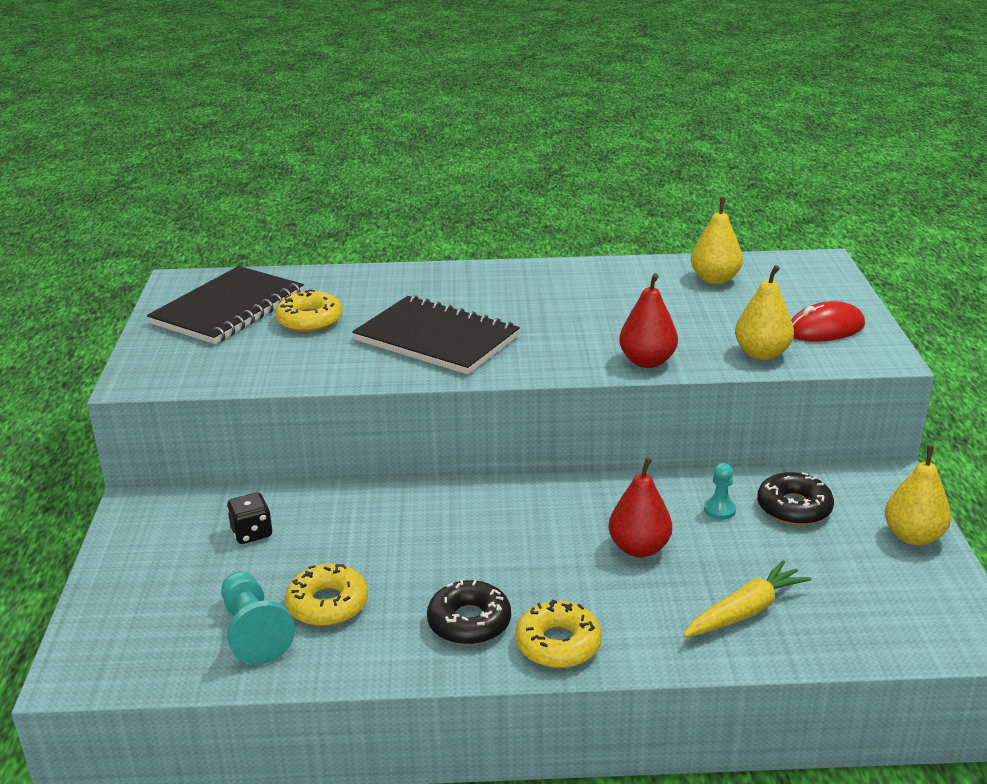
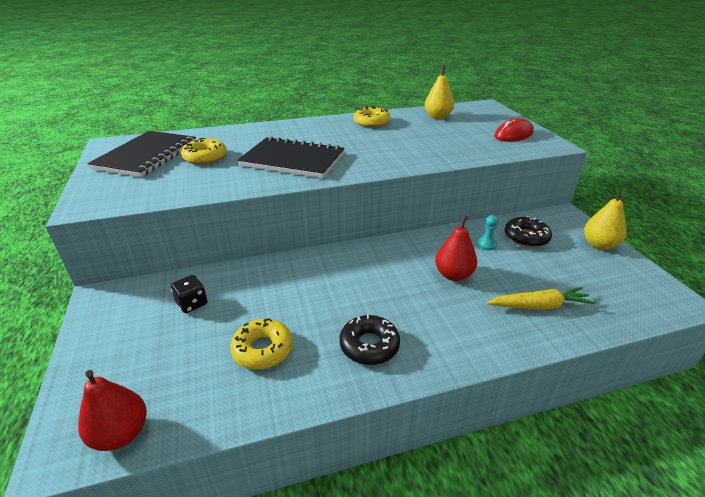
camera: 15 degrees left, 5 degrees up
(254, 632) = (211, 383): turquoise pawn -> none
(558, 644) = (436, 351): yellow donut -> yellow donut (372, 122)
(647, 361) = (428, 160): red pear -> red pear (121, 434)
(745, 611) = (539, 306): yellow carrot -> yellow carrot turned 45 degrees clockwise
(761, 354) = (489, 150): yellow pear -> none

